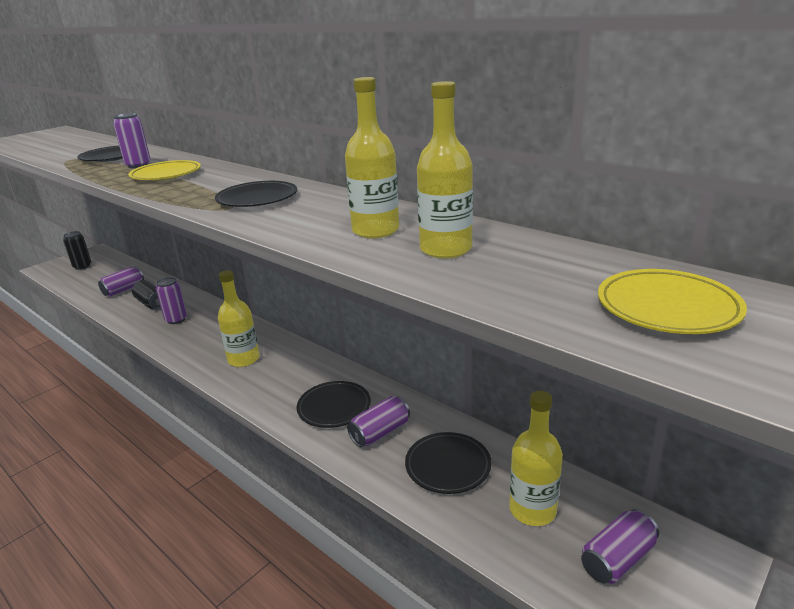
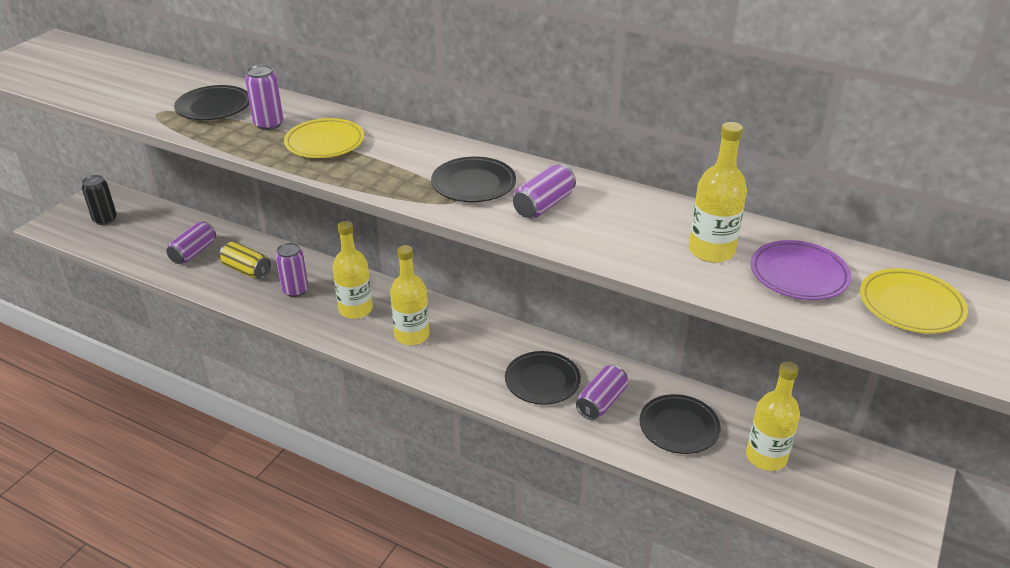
camera: 15 degrees left, 10 degrees up
(151, 303) = (247, 270): black can -> yellow can
(375, 231) = (632, 228): yellow bottle -> yellow bottle (355, 309)
(534, 272) = (798, 275): none -> purple plate
(617, 559) = (844, 487): purple can -> purple can (543, 205)

